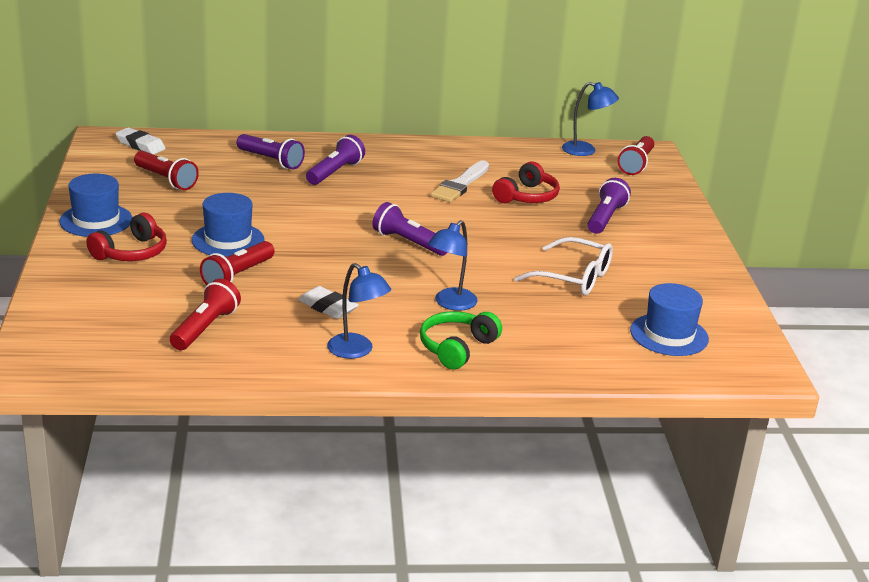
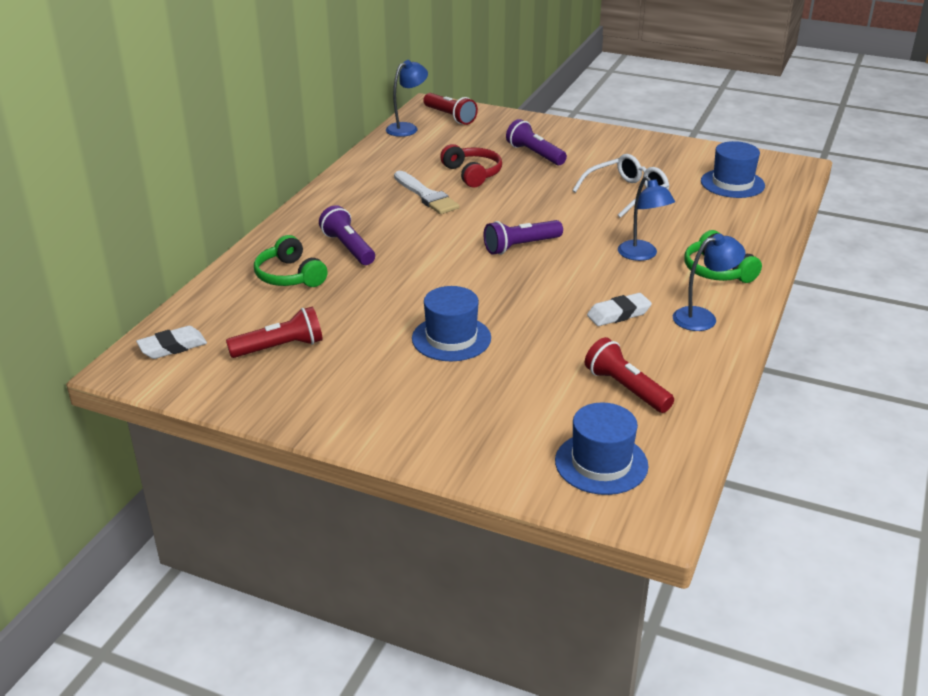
camera: 60 degrees left, 5 degrees up
(96, 220) = (344, 413): blue hat -> blue hat (601, 463)
(131, 252) = (438, 403): red headphones -> none
(237, 276) = (530, 348): red flashlight -> none
(271, 161) = (290, 276): purple flashlight -> green headphones

